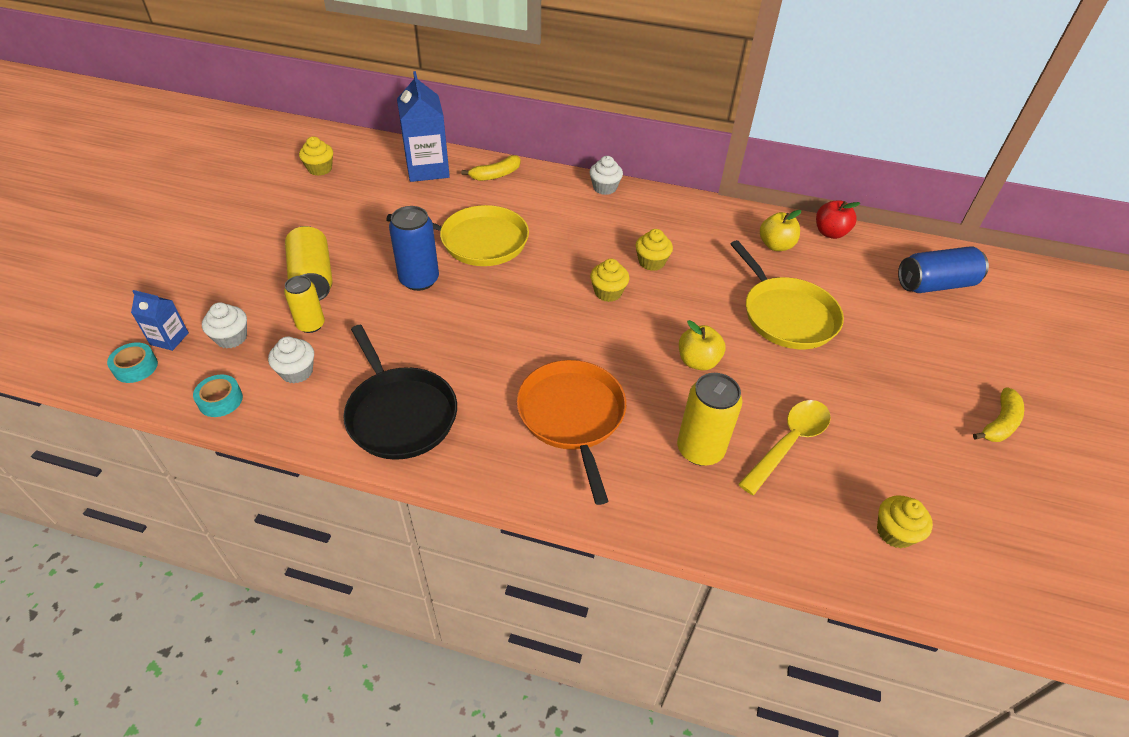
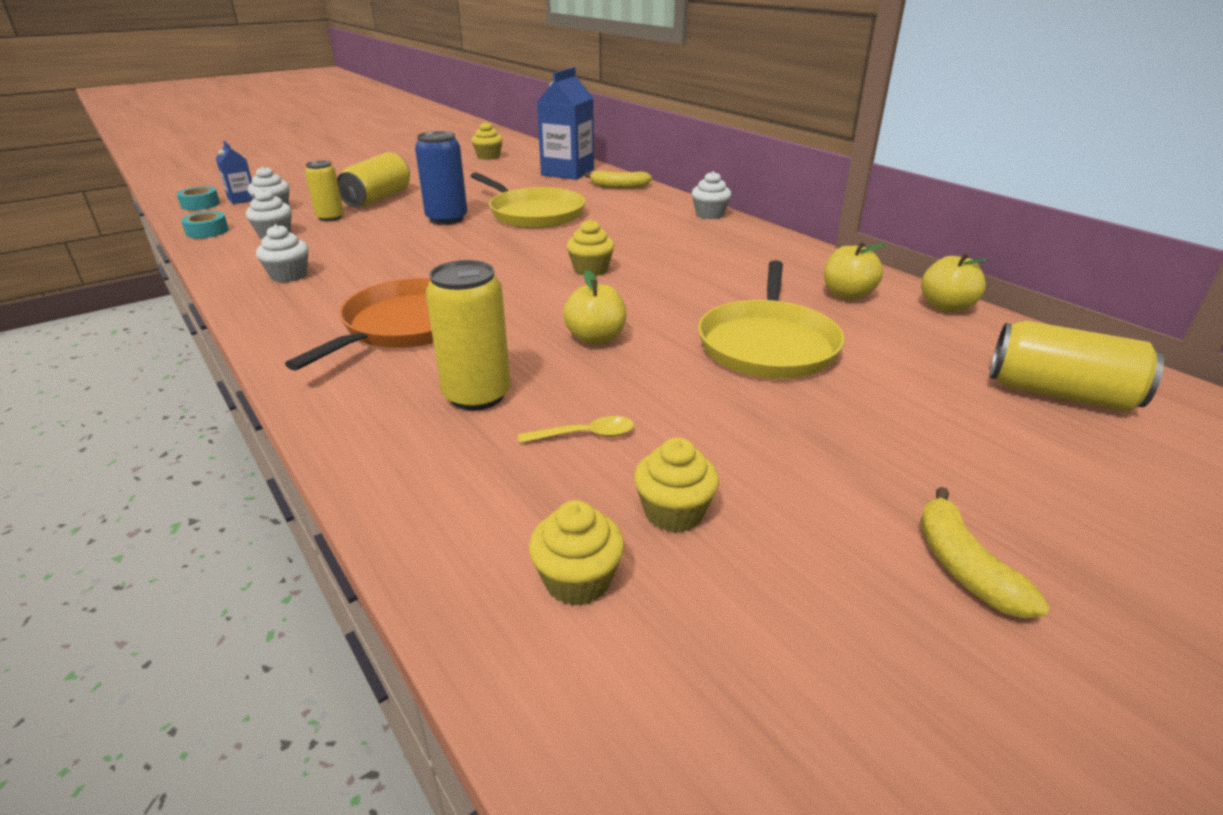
camera: 40 degrees right, 15 degrees down
(400, 414) = (289, 275): black pan -> white cupcake
(651, 262) = (672, 265): yellow cupcake -> yellow cupcake (674, 512)
(788, 443) = (584, 435): yellow spoon -> yellow spoon, size x0.54
(830, 233) = (946, 307): red apple -> yellow apple
(935, 284) = (1059, 394): blue can -> yellow can
(999, 423) = (963, 567): yellow banana -> yellow banana turned 90 degrees clockwise

